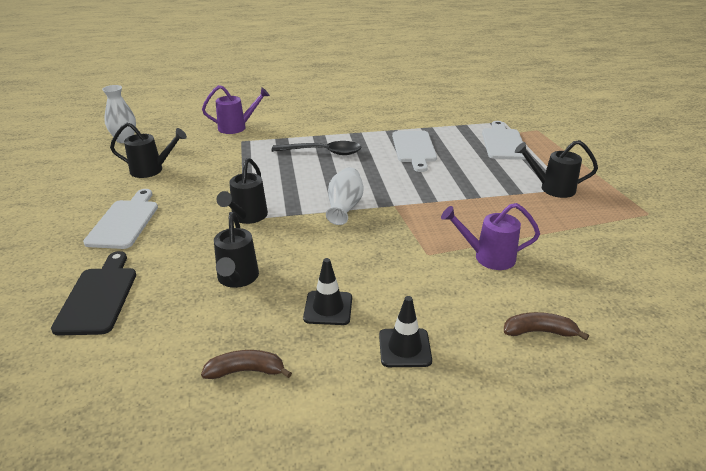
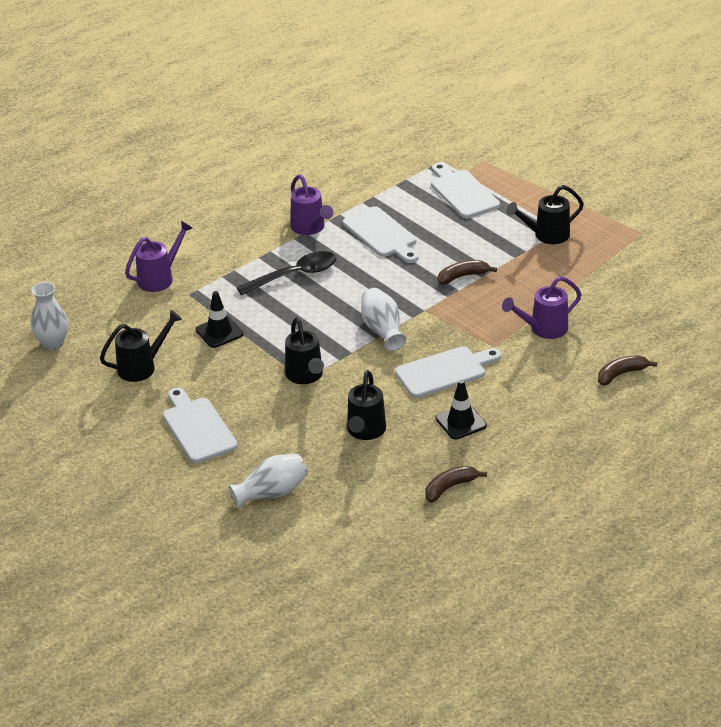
camera: 30 degrees left, 5 degrees up
(98, 297) = (272, 493): black cutting board -> white vase
(237, 279) = (365, 431): black watering can -> black watering can turned 45 degrees clockwise
(361, 257) = (444, 371): none -> white cutting board
(367, 131) = (310, 228): none -> purple watering can
(404, 348) = (541, 425): black traffic cone -> black traffic cone (219, 332)
(450, 193) = (462, 276): none -> brown banana

